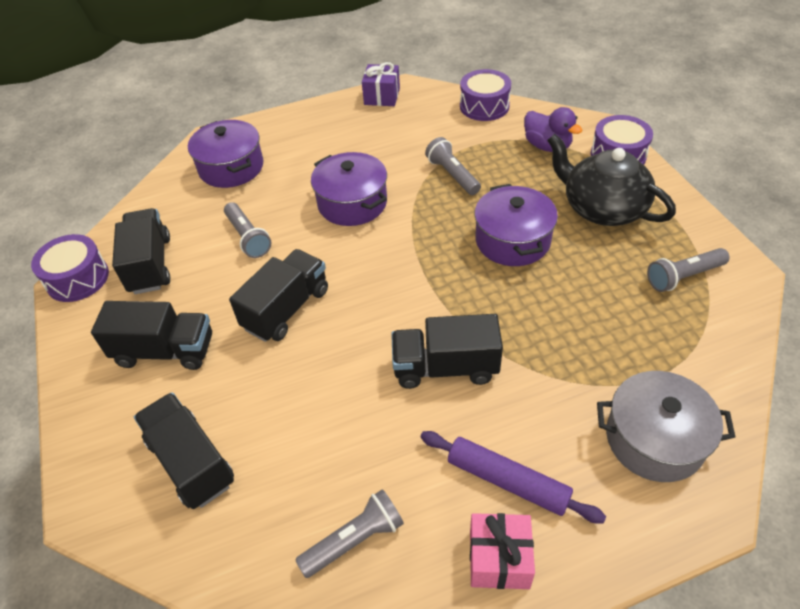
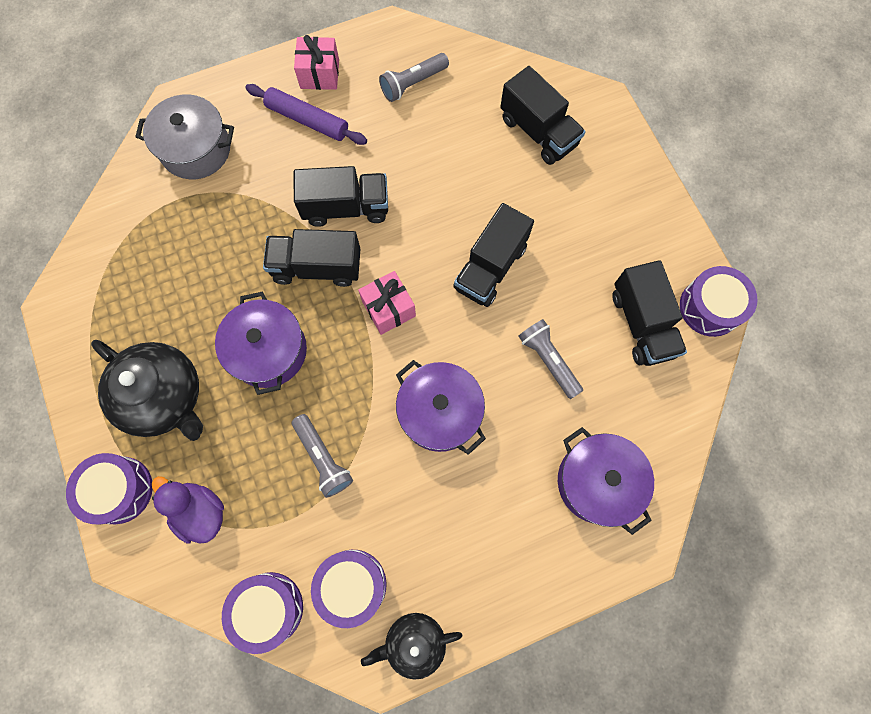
camera: 175 degrees right, 25 degrees up
(165, 351) = (590, 224): black truck -> black truck (317, 267)
(382, 96) = (414, 642): purple gift -> black teapot
(396, 273) = (388, 308): none -> pink gift
(425, 117) = (352, 585): none -> purple drum
(683, 277) = (115, 300): grey flashlight -> none

